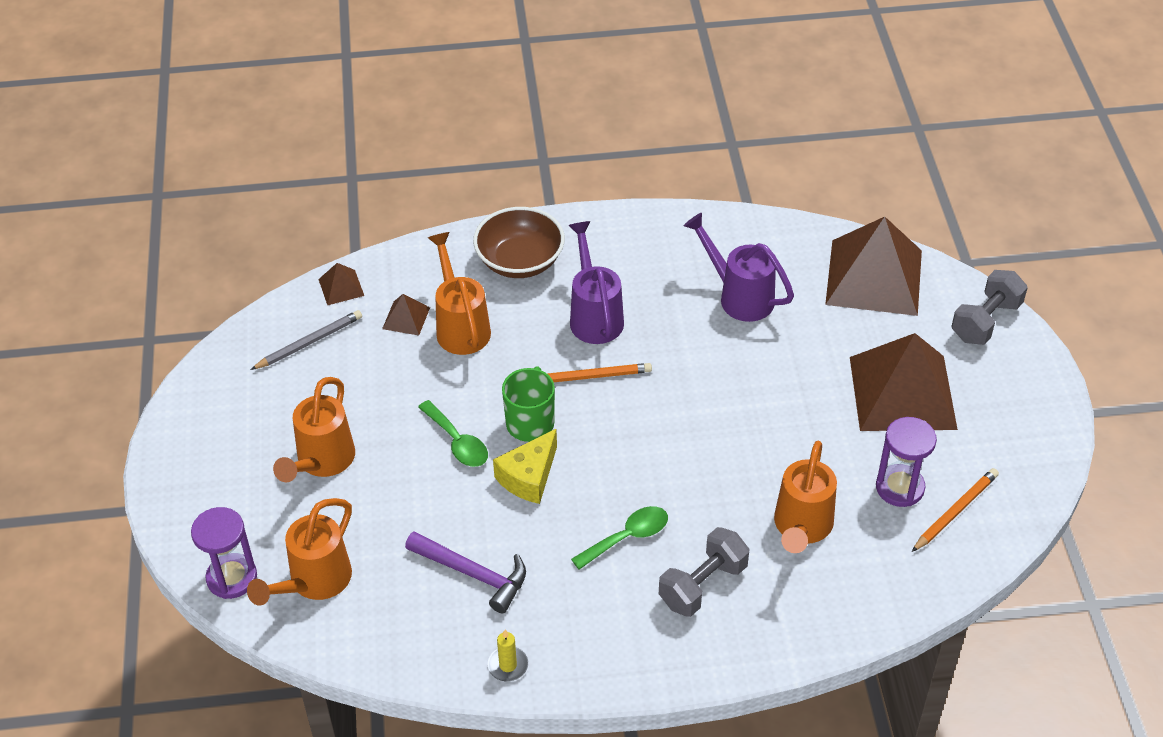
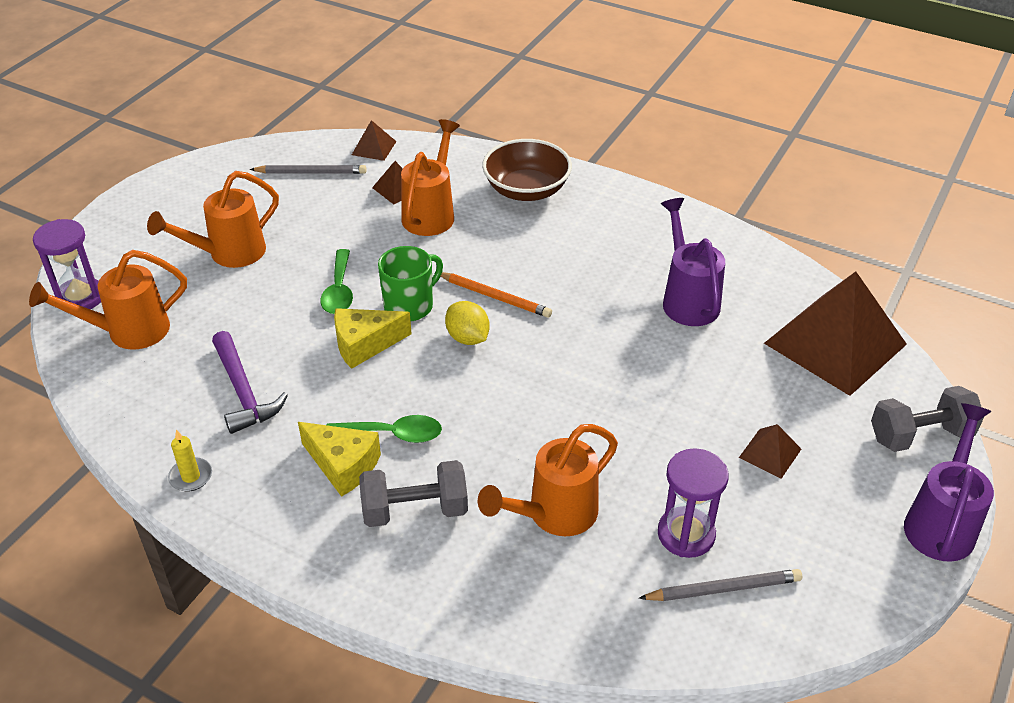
camera: 35 degrees right, 5 degrees down
(594, 316) = (545, 255): purple watering can -> purple watering can (941, 522)
(604, 424) = (467, 338): none -> yellow lemon
(615, 584) = (343, 465): none -> yellow cheese
(902, 393) = (770, 453): brown pyramid -> brown pyramid, size x0.42
(955, 511) = (723, 589): orange pencil -> grey pencil

